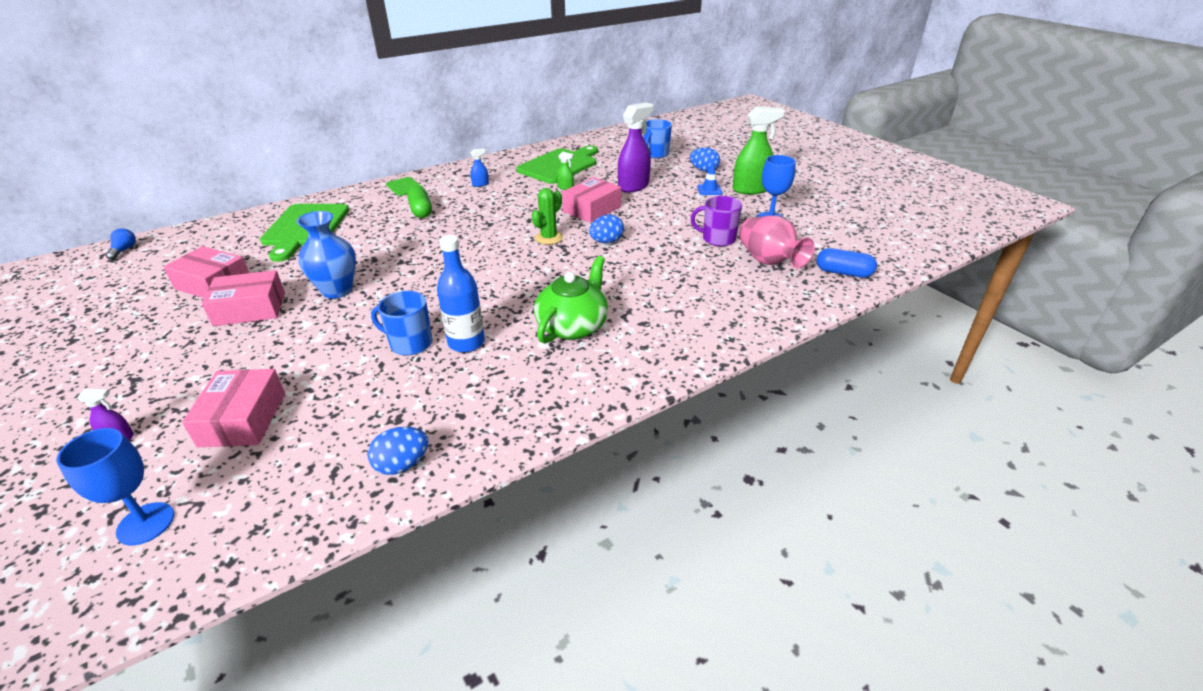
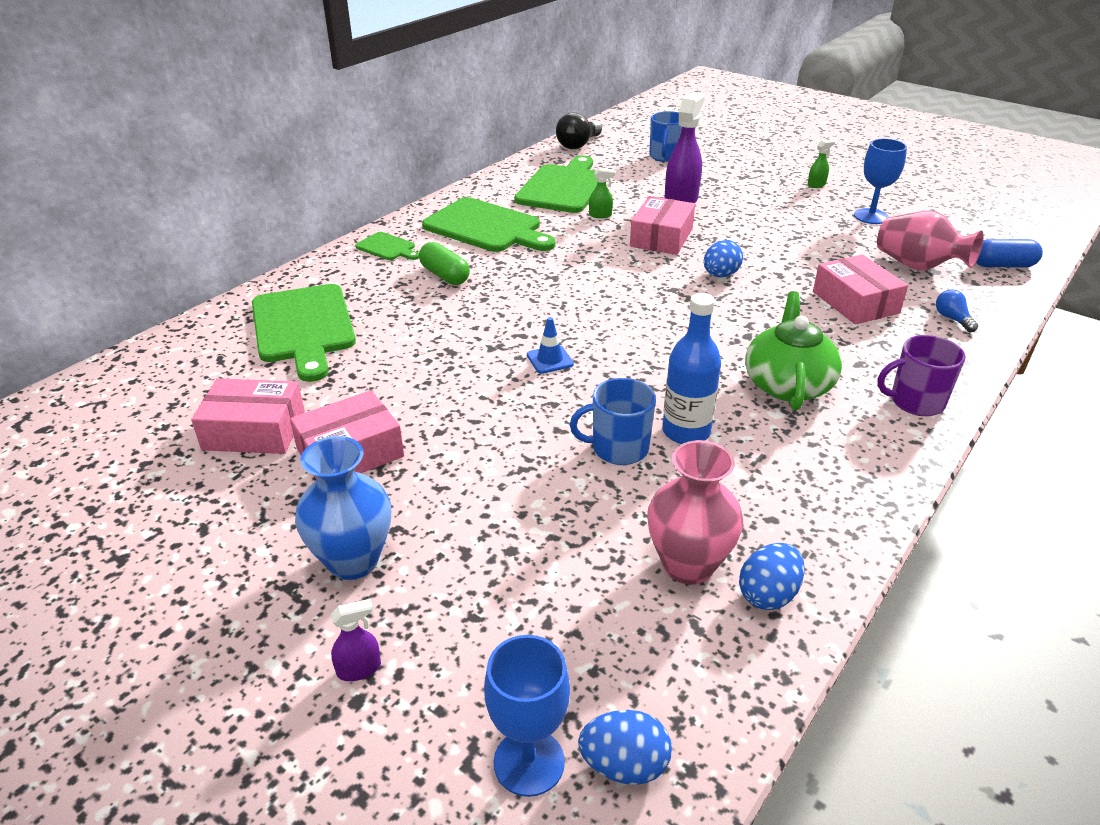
camera: 20 degrees left, 0 degrees up
(124, 250) = (48, 411): blue light bulb -> blue light bulb (952, 319)
(243, 419) = (508, 596): pink box -> pink box (855, 302)
(337, 290) = (447, 402): blue vase -> blue vase (353, 560)
(372, 430) = (688, 565): none -> pink vase
(480, 184) = (486, 227): blue spray bottle -> green cutting board
(549, 238) = (647, 282): green cactus -> none
(601, 138) = (578, 144): none -> black light bulb
(704, 170) = (741, 169): blue egg -> blue egg (624, 765)
(709, 190) = (772, 192): blue traffic cone -> blue traffic cone (550, 360)
(718, 239) = (839, 250): purple mug -> purple mug (915, 402)
(751, 189) = (816, 185): green spray bottle -> green spray bottle, size x0.46

